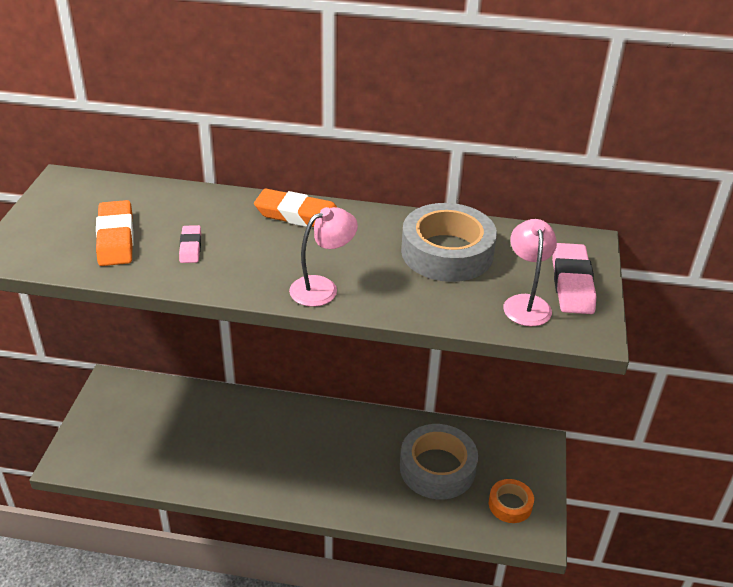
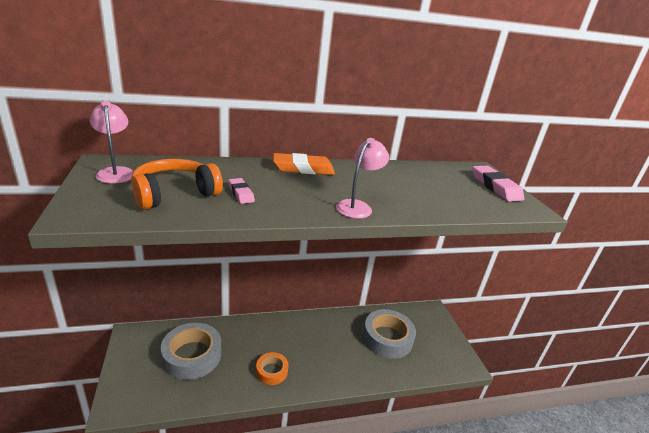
camera: 25 degrees left, 10 degrees down
(116, 238) = (174, 194): orange eraser -> orange headphones
(447, 252) = (413, 179): grey tape -> grey tape (192, 356)
(510, 504) = (440, 350): orange tape -> orange tape (271, 371)
(525, 303) = (484, 199): pink lamp -> pink lamp (116, 172)

